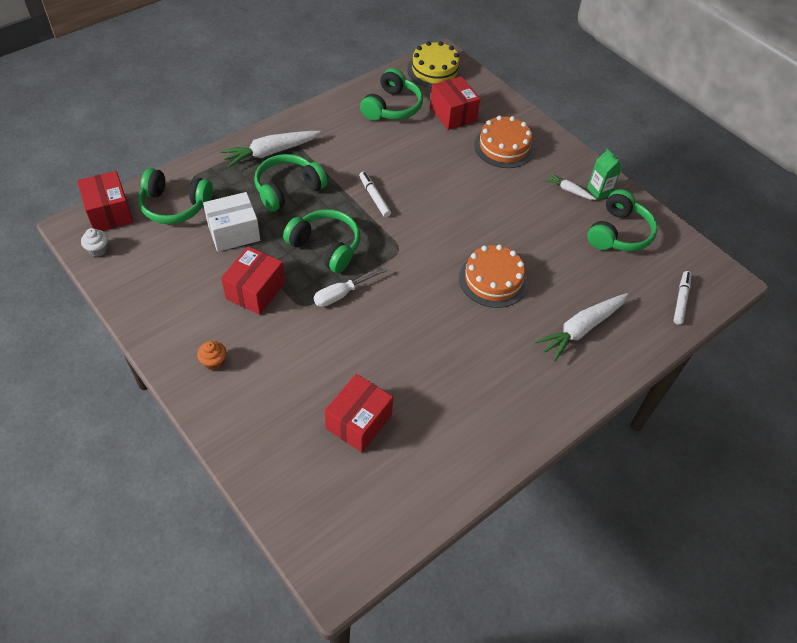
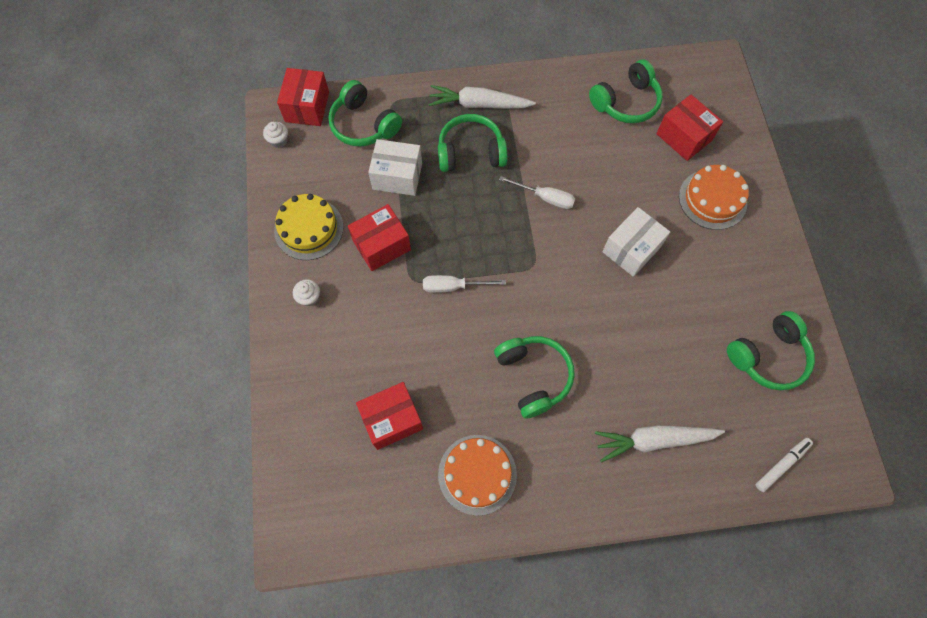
camera: 35 degrees right, 15 degrees up
(214, 362) = (309, 297): orange cupcake -> white cupcake
(326, 246) = (468, 230): green headphones -> green headphones (533, 376)
(374, 197) = (545, 198): white marker -> white screwdriver
(434, 70) = (698, 76): yellow cake -> yellow cake (309, 229)
(453, 114) = (684, 137): red box -> red box turned 45 degrees counterclockwise
(468, 205) = (631, 249): none -> white box
(493, 280) = (602, 343): orange cake -> orange cake (477, 474)
(569, 190) = (748, 282): white carrot -> none
(599, 191) = (780, 298): green carton -> none

